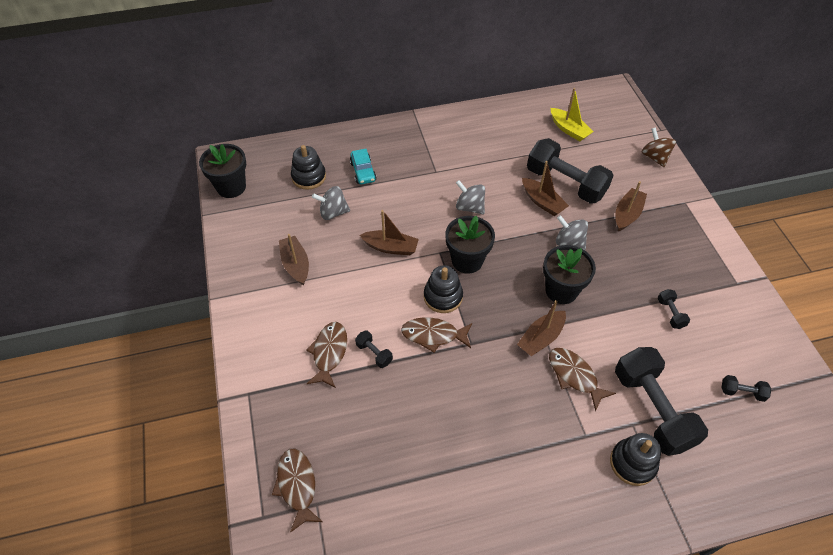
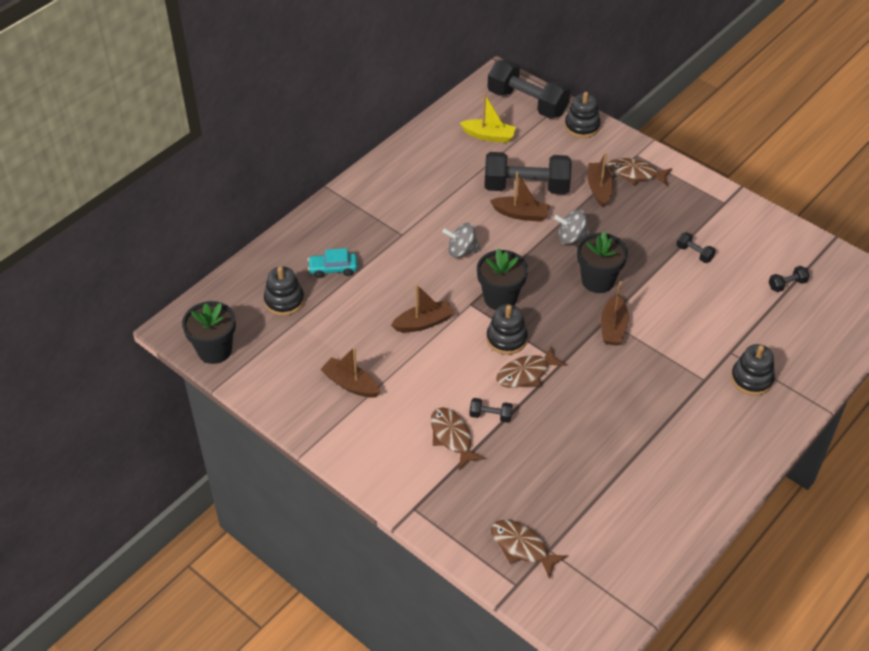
camera: 35 degrees left, 5 degrees down
(333, 212) = (340, 321): grey spinning top -> none
(363, 171) = (333, 269): turquoise car -> turquoise car turned 135 degrees clockwise
(574, 376) = (661, 341): brown fish -> brown fish (635, 174)
(652, 409) = (735, 333): black dumbbell -> black dumbbell (527, 103)
(654, 157) = (582, 126): brown spinning top -> black stacking toy

